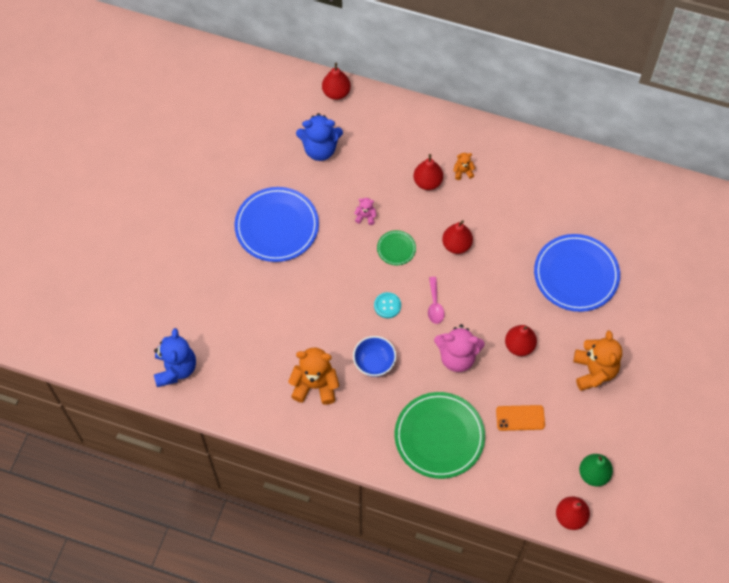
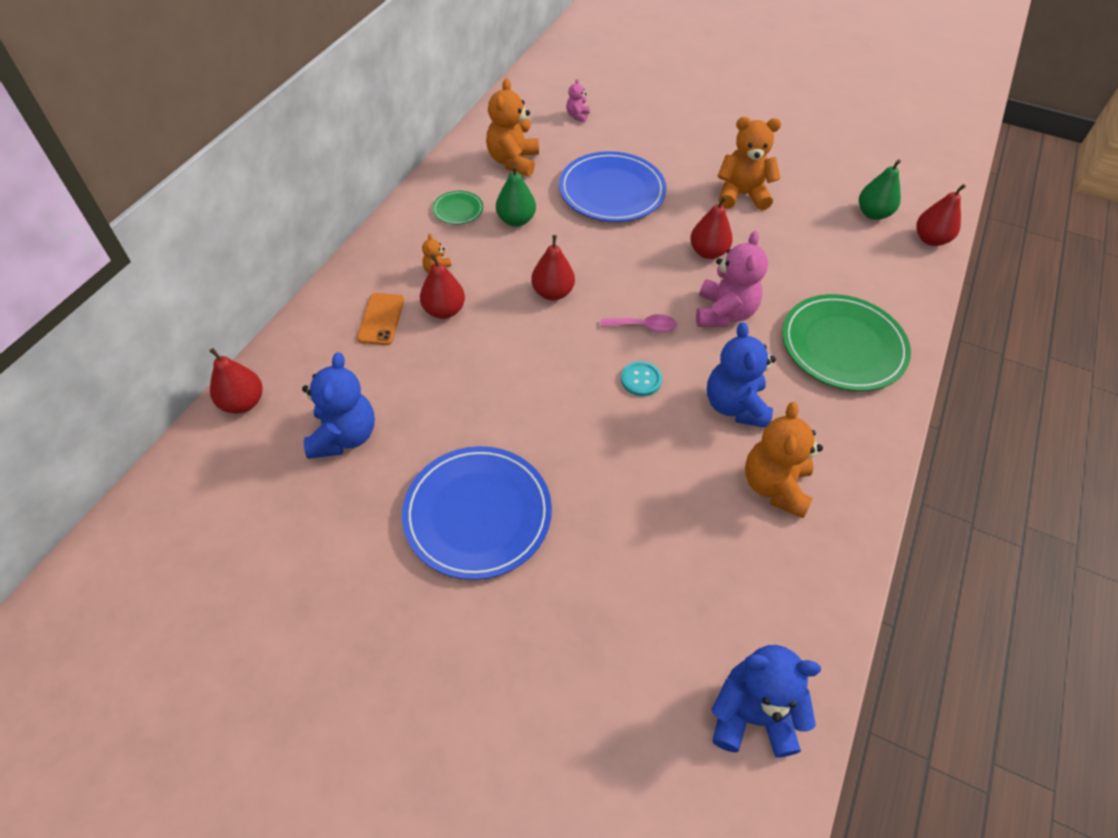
camera: 85 degrees left, 10 degrees down
(365, 216) = (485, 389): pink teddy bear -> pink teddy bear (577, 116)
(374, 363) = (735, 406): blue bowl -> blue teddy bear
(396, 249) = (547, 358): green plate -> green plate (458, 210)
(520, 418) = (808, 264): orange phone -> orange phone (381, 319)
(526, 212) = (516, 220): none -> green pear
(595, 201) = (513, 161): none -> orange teddy bear

